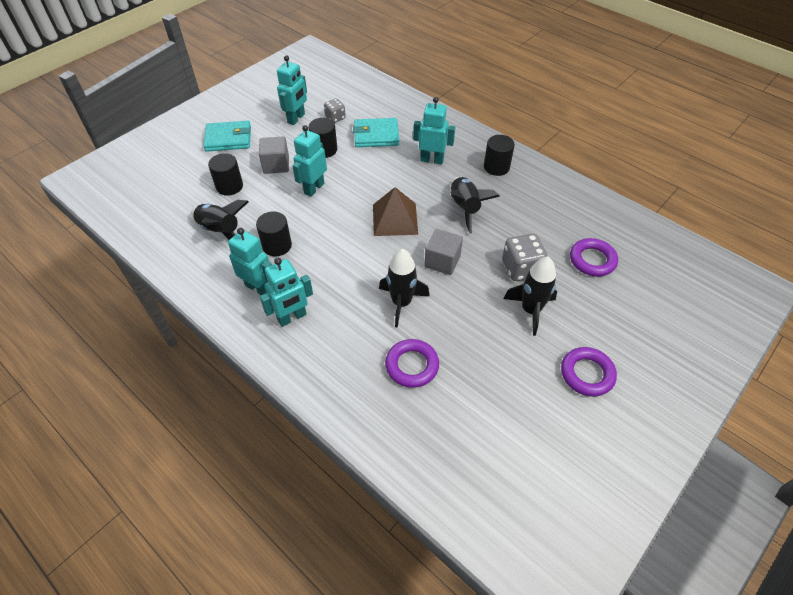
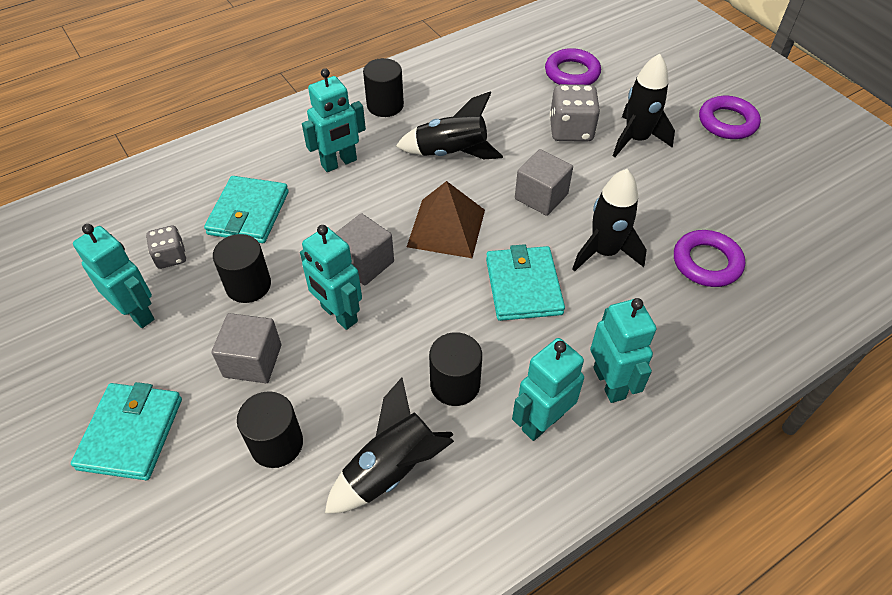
camera: 75 degrees left, 0 degrees up
(354, 190) = (365, 263): none -> grey cube
(358, 264) = (523, 286): none -> turquoise wallet
(432, 160) = (339, 163): turquoise robot -> turquoise robot turned 150 degrees counterclockwise

